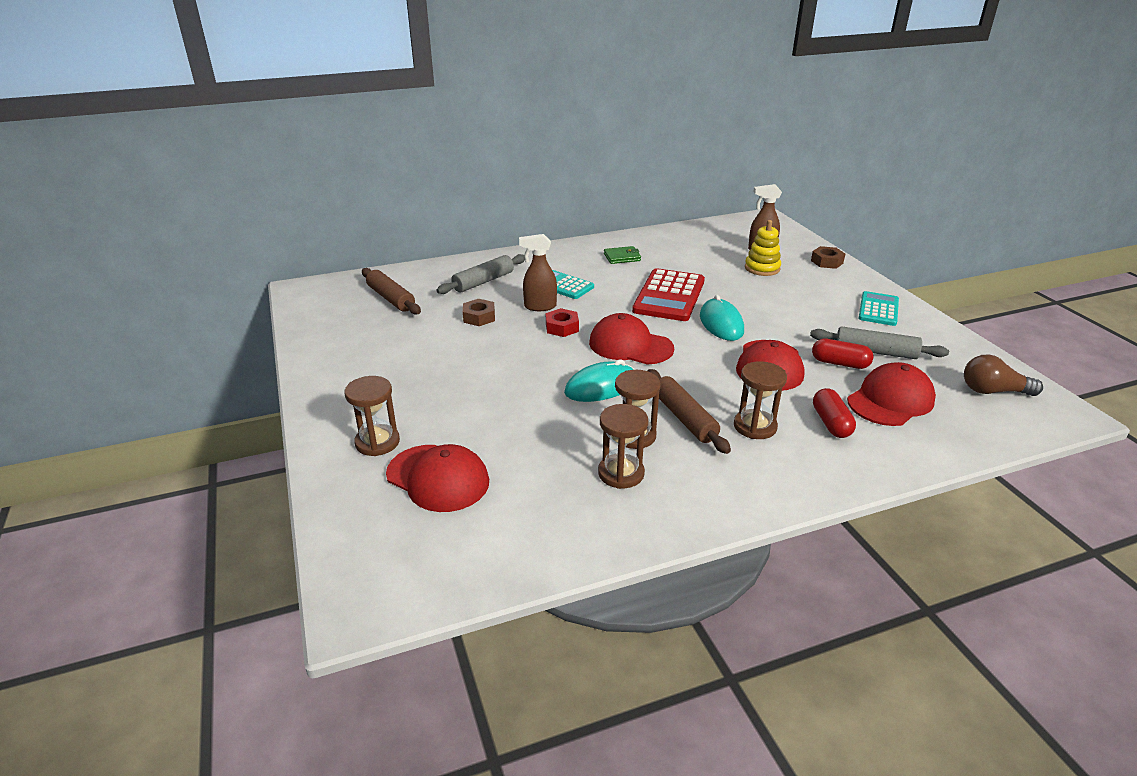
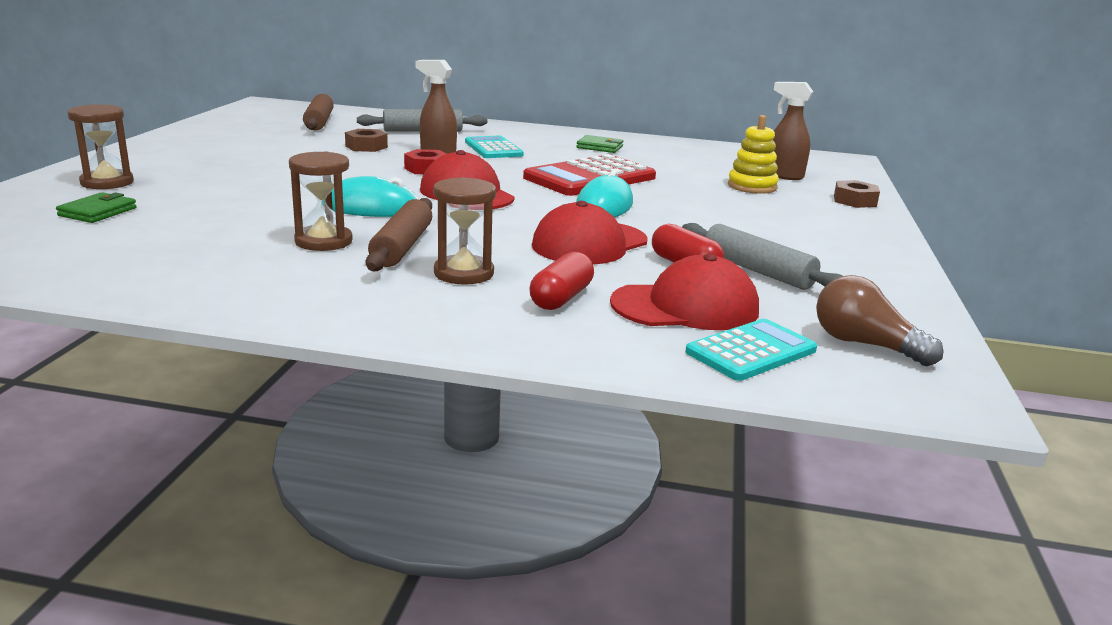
camera: 30 degrees right, 10 degrees down
(438, 478) = (98, 212): red cap -> green wallet
(621, 473) = (249, 257): brown hourglass -> none
(878, 309) = (843, 246): turquoise calculator -> turquoise calculator (751, 351)

